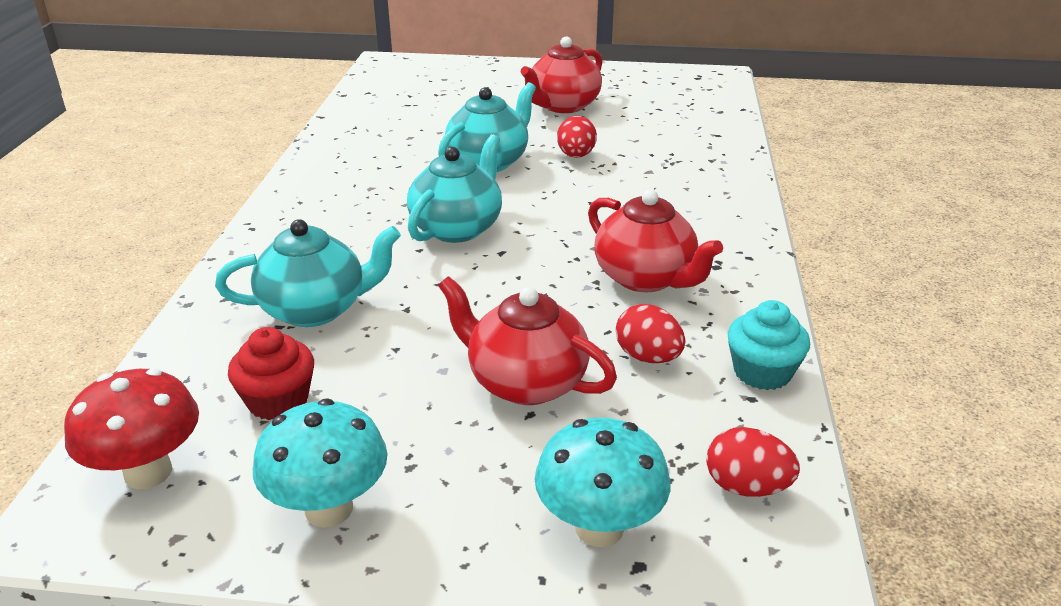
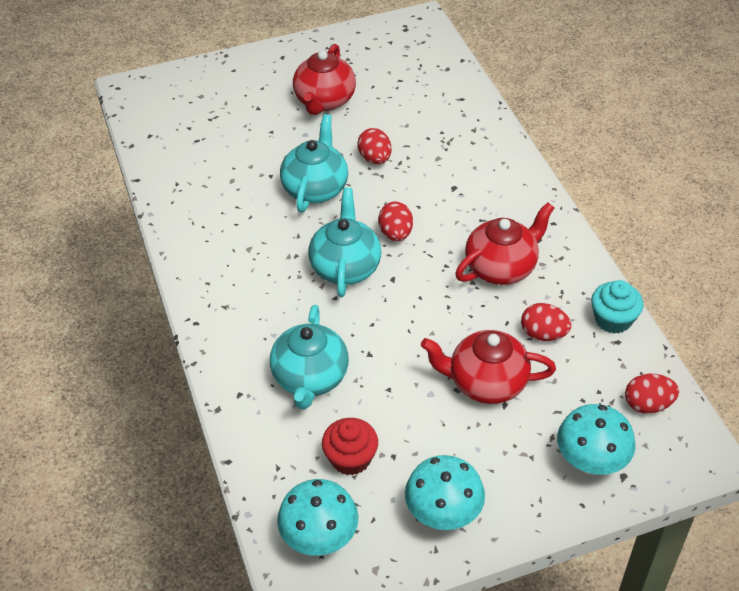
camera: 25 degrees left, 15 degrees up
(148, 472) = (320, 539): red mushroom -> turquoise mushroom
(316, 309) = (310, 378): turquoise teapot -> turquoise teapot turned 135 degrees clockwise
(542, 216) = (396, 234): none -> red egg
(646, 278) = (501, 267): red teapot -> red teapot turned 60 degrees counterclockwise

